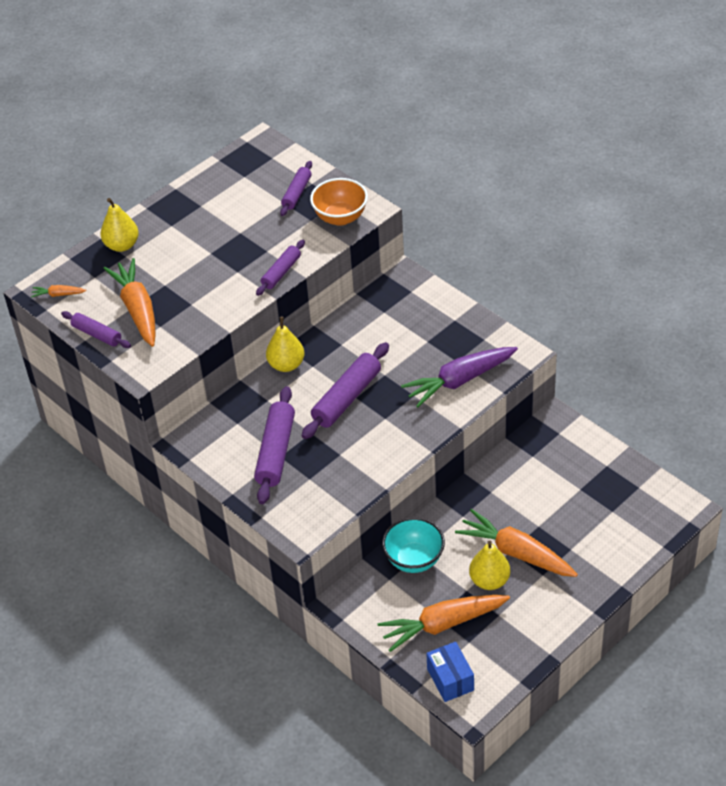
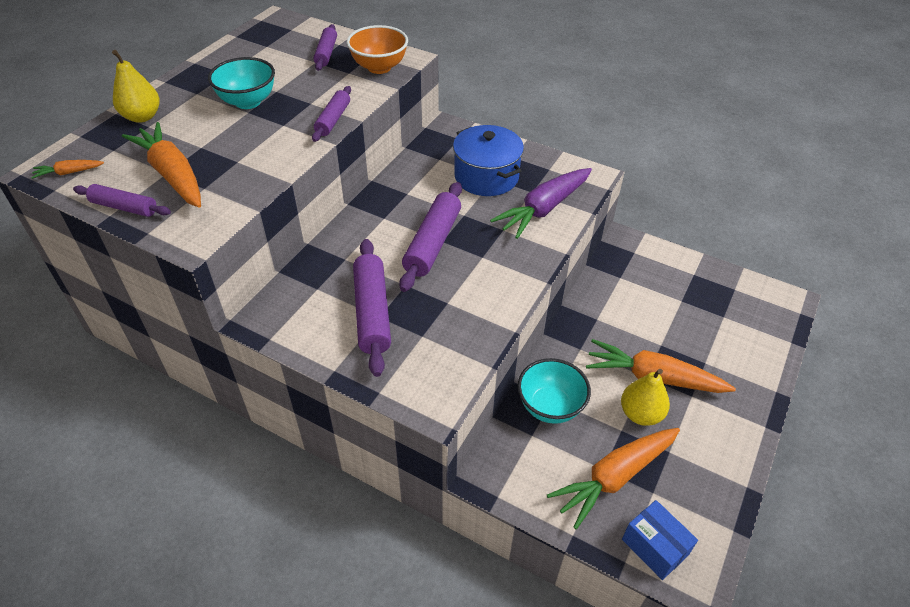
camera: 20 degrees left, 0 degrees up
(213, 241) = (248, 102): none -> turquoise bowl
(286, 365) = (355, 221): yellow pear -> none
(420, 338) = (486, 176): none -> blue pot

